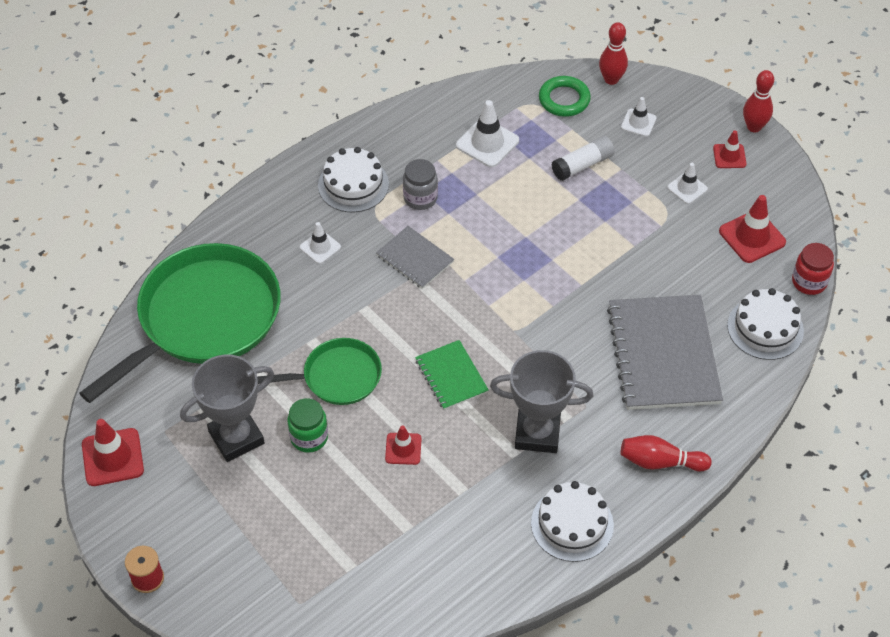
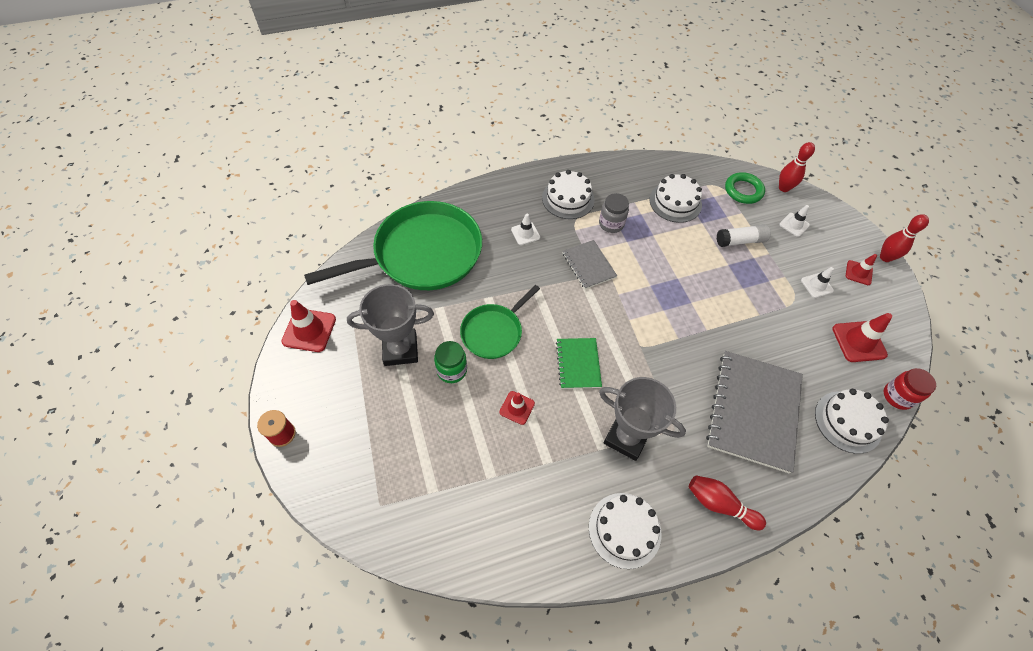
camera: 20 degrees right, 5 degrees up
(337, 377) = (494, 332): green pan -> green pan turned 120 degrees clockwise
(487, 143) = (675, 202): white traffic cone -> white cake

